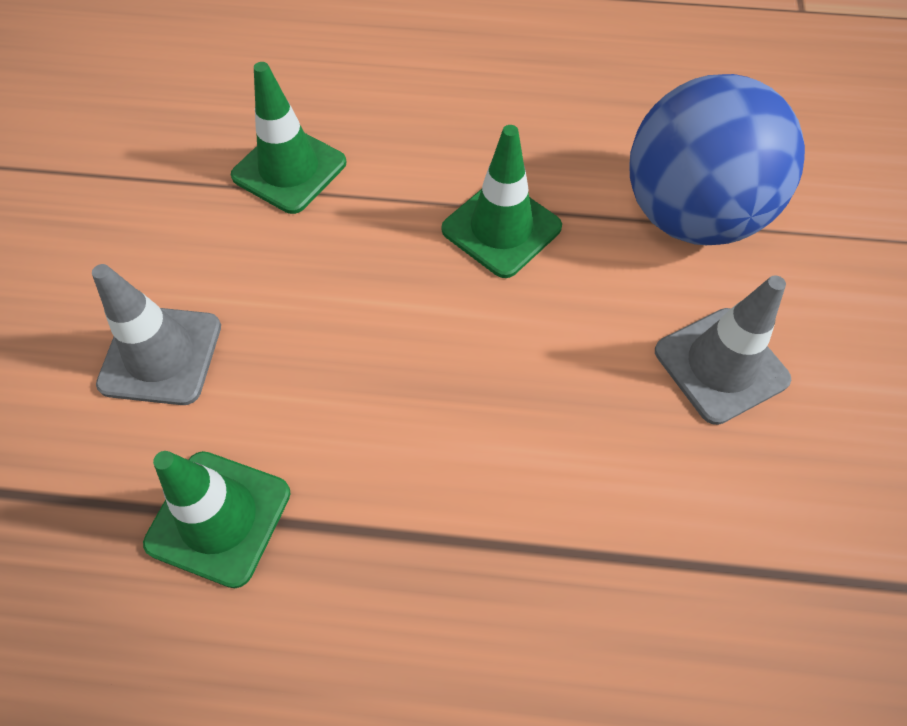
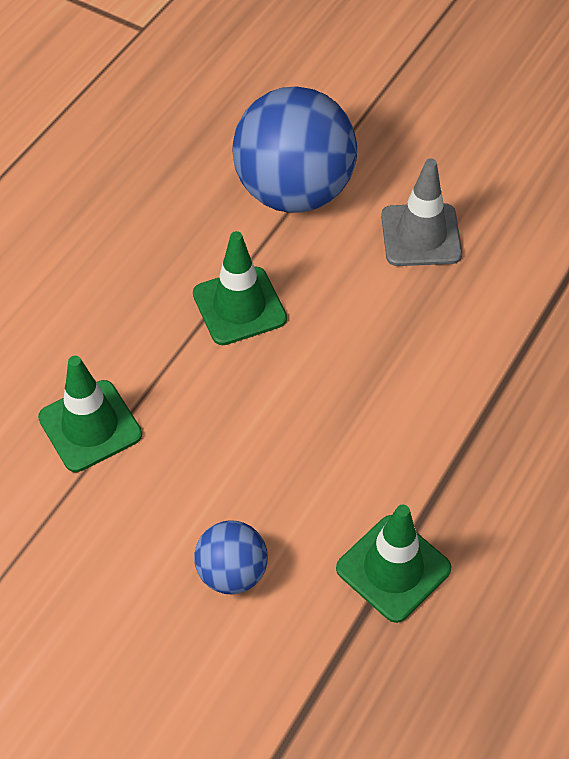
camera: 65 degrees left, 5 degrees down
(161, 355) = (232, 572): grey traffic cone -> blue ball

